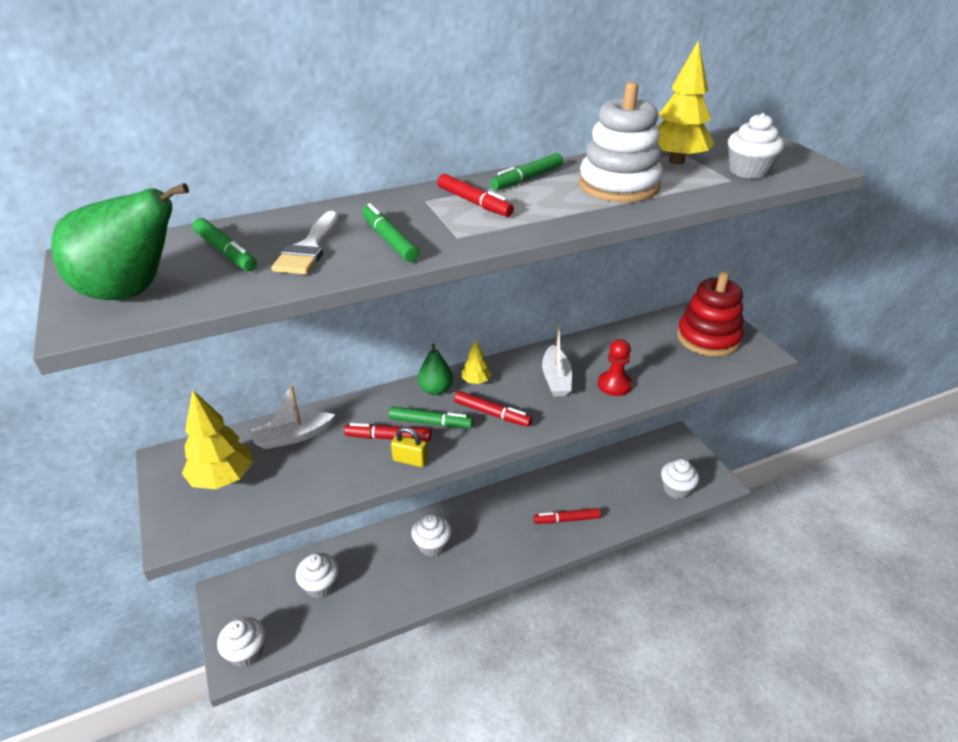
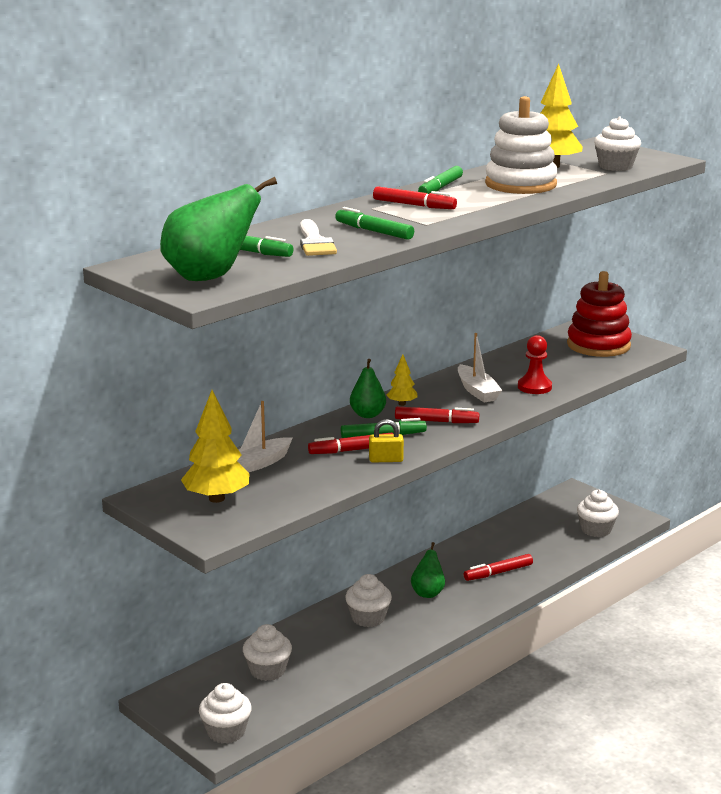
camera: 20 degrees left, 15 degrees down
(496, 528) = (428, 593): none -> green pear

